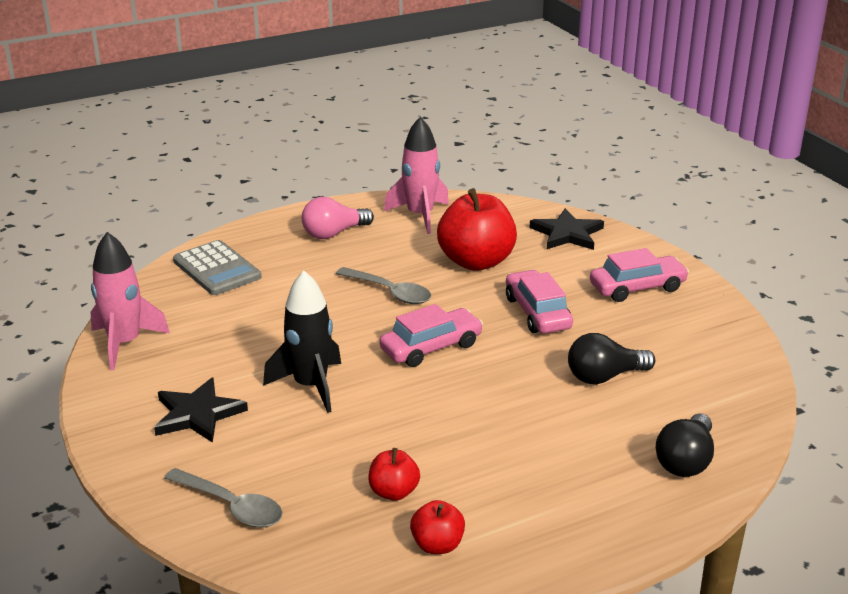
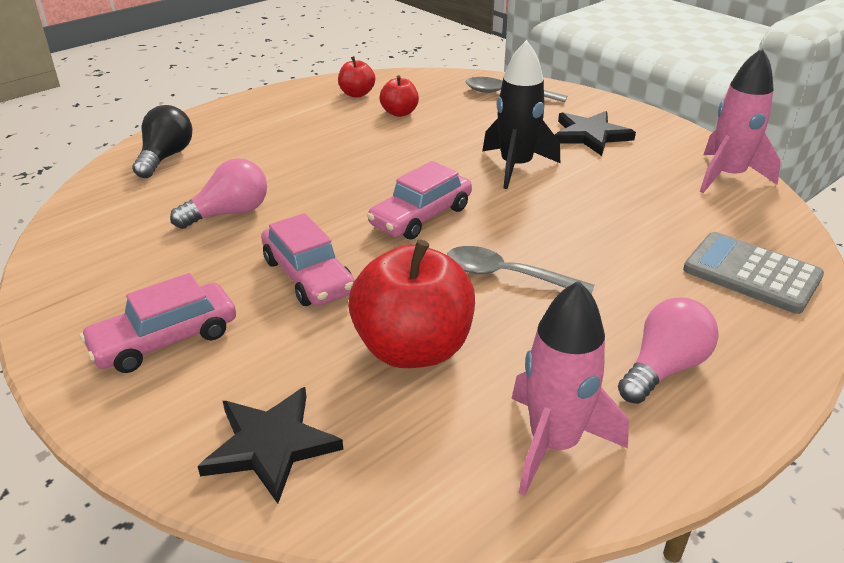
camera: 165 degrees right, 5 degrees up
(604, 376) = (229, 213): black light bulb -> pink light bulb

